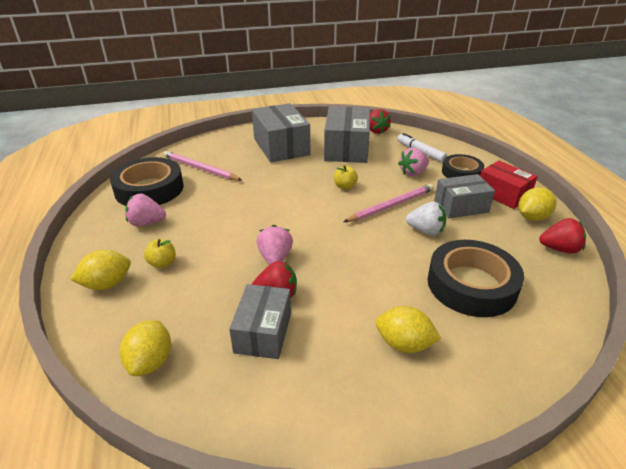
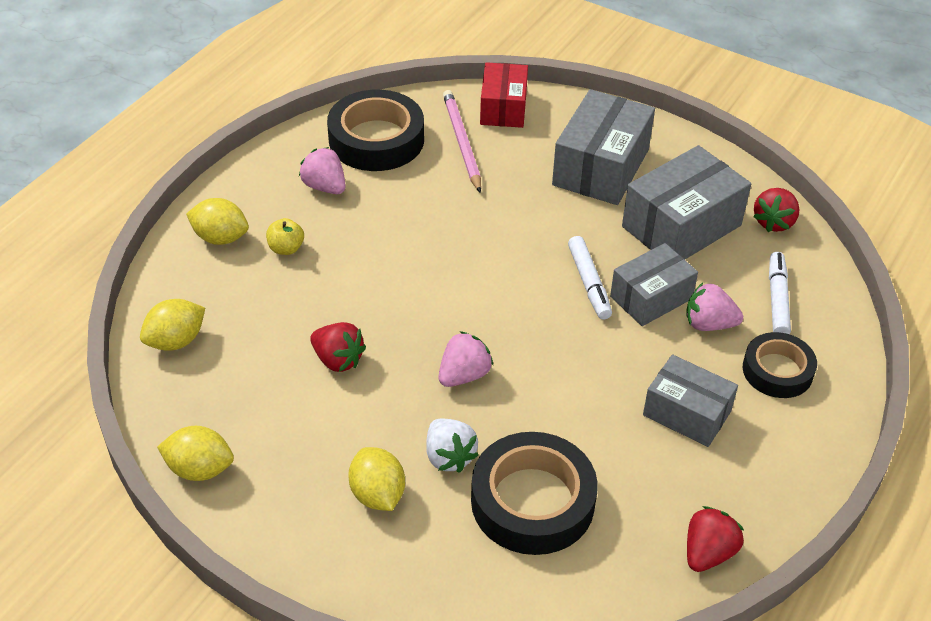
camera: 45 degrees right, 10 degrees up
(263, 332) = (282, 385): grey box -> grey box (651, 297)
(275, 258) = (388, 319): pink strawberry -> pink strawberry (464, 375)
(345, 186) = (589, 283): yellow apple -> white marker
(391, 205) = (602, 349): pink pencil -> none
(425, 231) = (588, 409): white strawberry -> white strawberry (449, 457)
(503, 194) = (775, 440): red box -> red box (503, 108)
(532, 217) = (753, 495): yellow lemon -> yellow lemon (200, 469)
(559, 249) = (708, 553): red strawberry -> red strawberry turned 105 degrees counterclockwise

